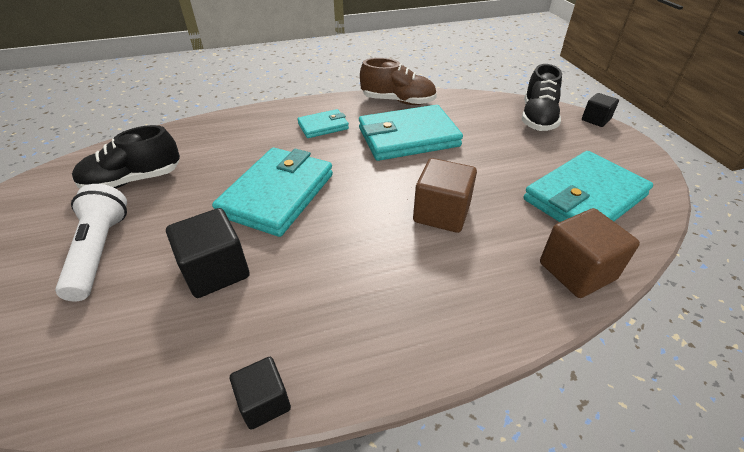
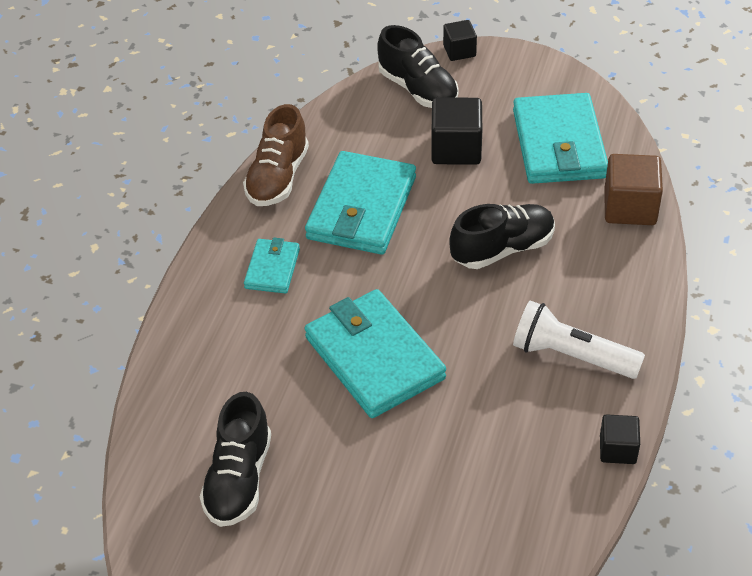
camera: 55 degrees left, 5 degrees up
(100, 251) = (355, 529): white flashlight -> white flashlight (571, 356)
(216, 271) = (455, 441): black cube -> black cube (456, 149)
(398, 101) = (278, 177): brown shoe -> brown shoe turned 150 degrees clockwise
(441, 213) = (502, 249): brown cube -> black shoe

